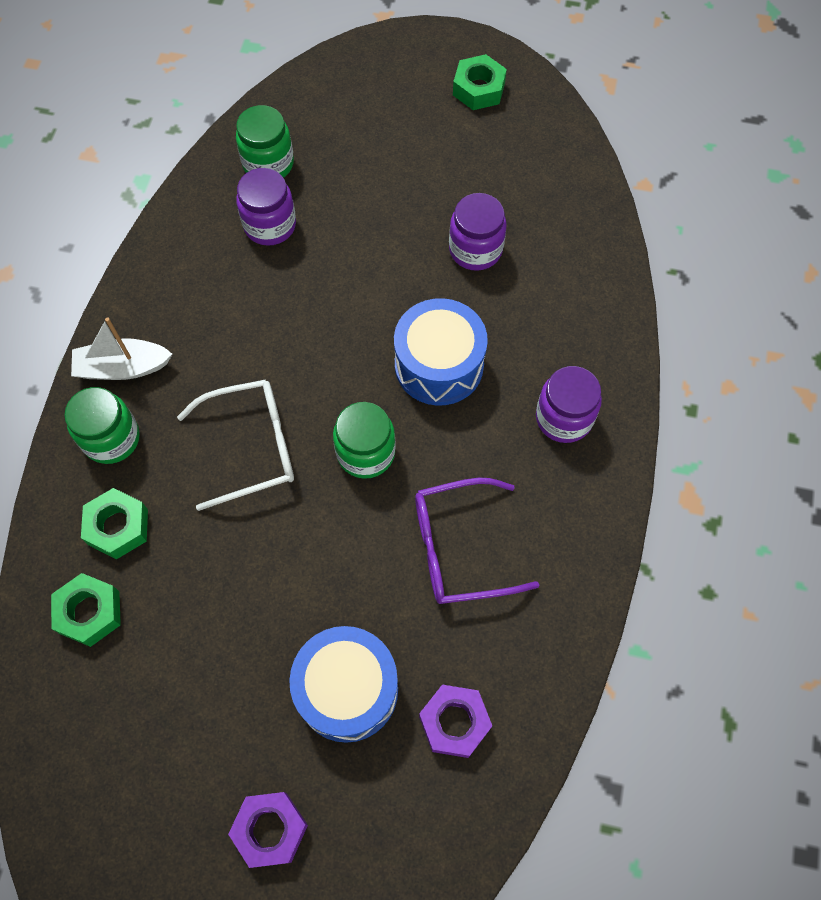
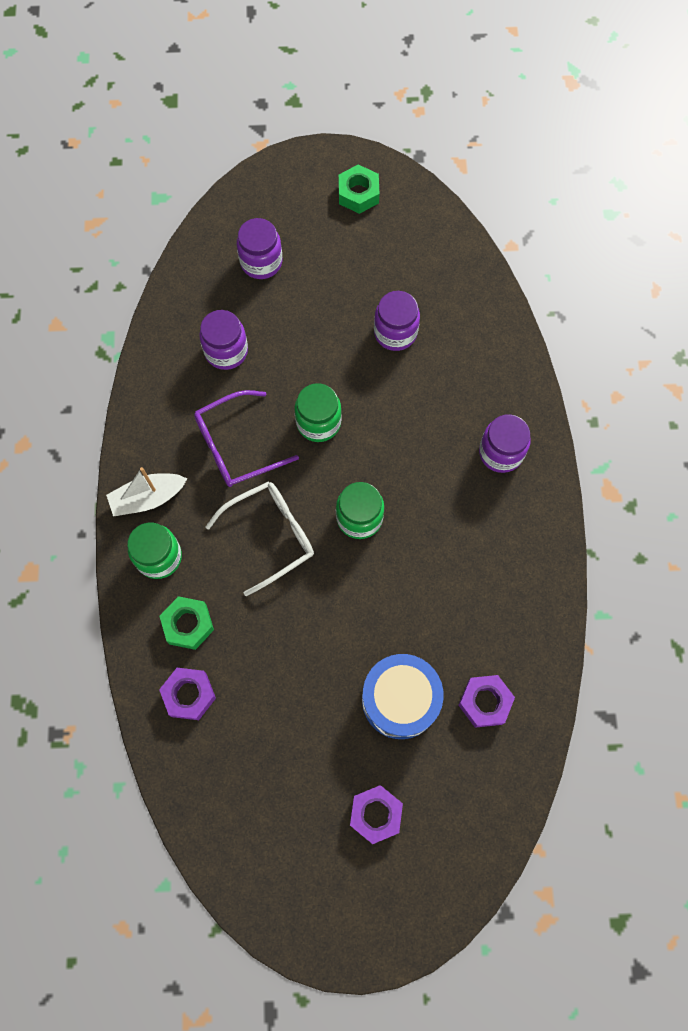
camera: 15 degrees left, 5 degrees up
(89, 612) = (189, 695): green nut -> purple nut
(268, 164) = (208, 299): green jar -> green jar (318, 422)
(342, 137) = (261, 262): none -> purple jar
(439, 365) = (394, 434): blue drum -> none
(459, 548) = (451, 573): purple glasses -> purple glasses (236, 446)

